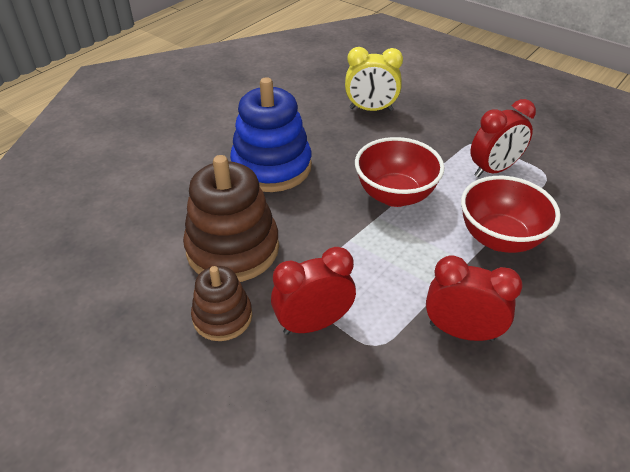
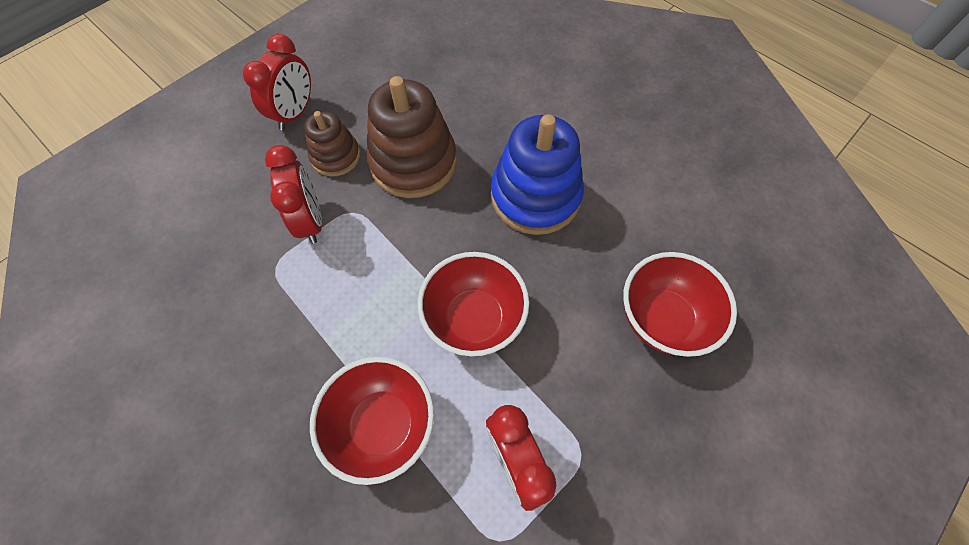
camera: 95 degrees right, 20 degrees up
(371, 109) = (662, 319): yellow clock -> red bowl
(461, 332) = (267, 344): red clock -> red clock (295, 113)

